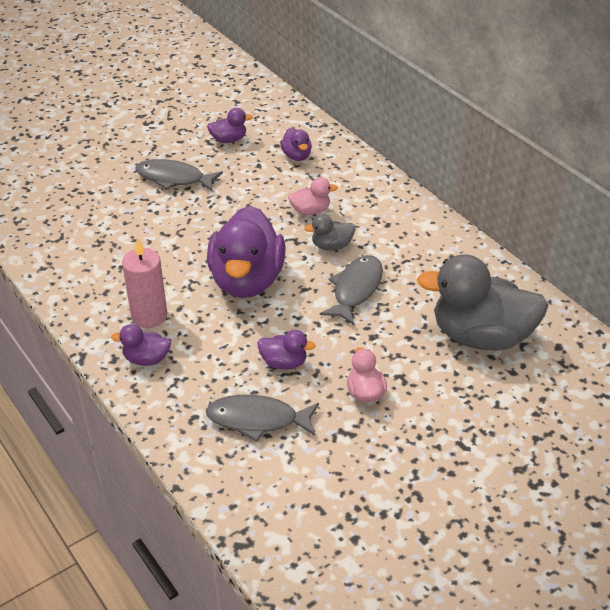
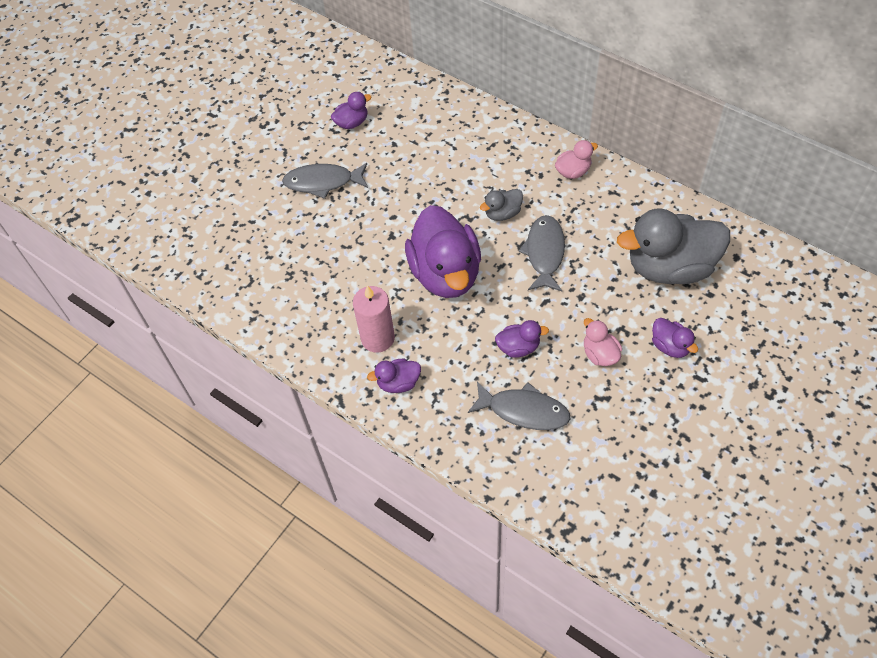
camera: 15 degrees left, 15 degrees up
(258, 420) = (523, 410): grey fish -> grey fish turned 150 degrees counterclockwise
(296, 156) = (424, 123): purple duck -> purple duck (670, 346)
(310, 211) = (466, 181): pink duck -> pink duck (573, 171)

